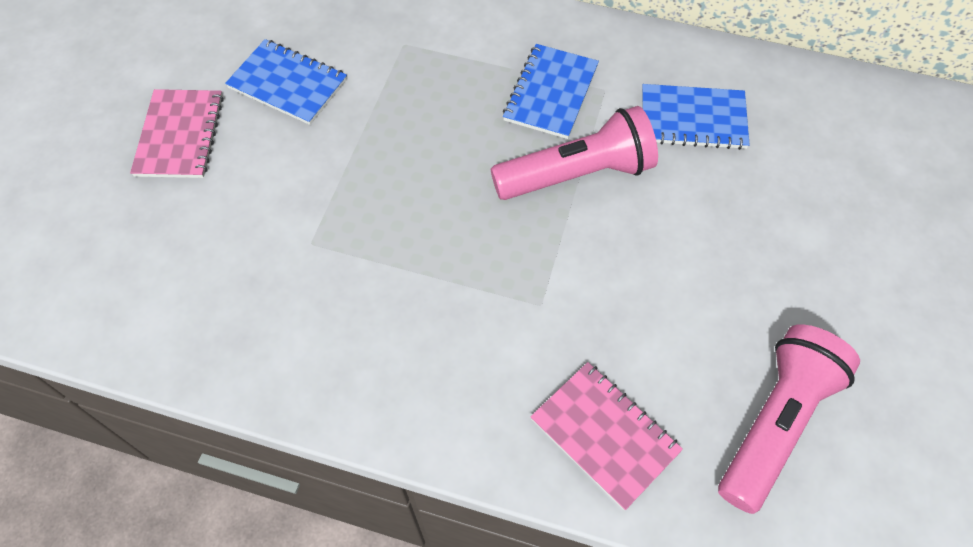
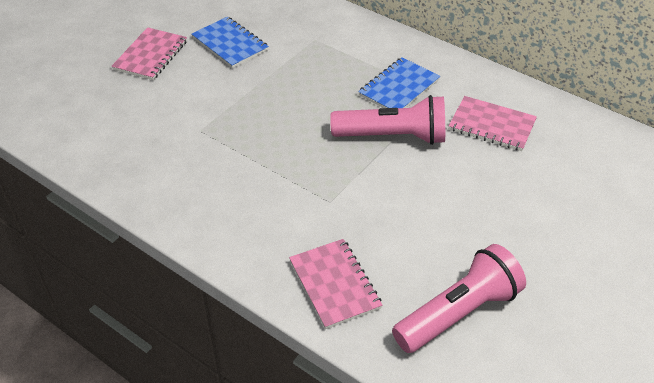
camera: 20 degrees right, 15 degrees down
(693, 119) = (492, 125): blue notebook -> pink notebook

